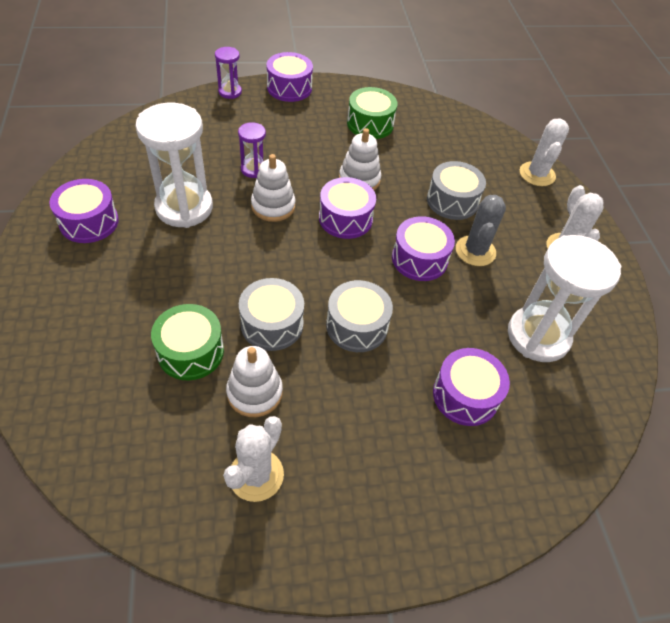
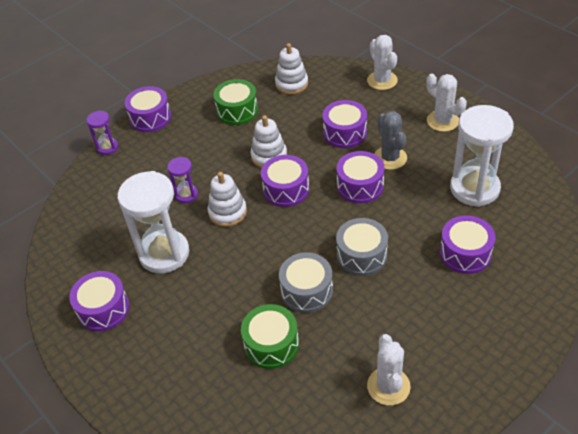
camera: 25 degrees left, 5 degrees down
(255, 393) = (339, 340): white stacking toy -> white stacking toy (291, 84)
(452, 201) = (345, 133): grey drum -> purple drum

